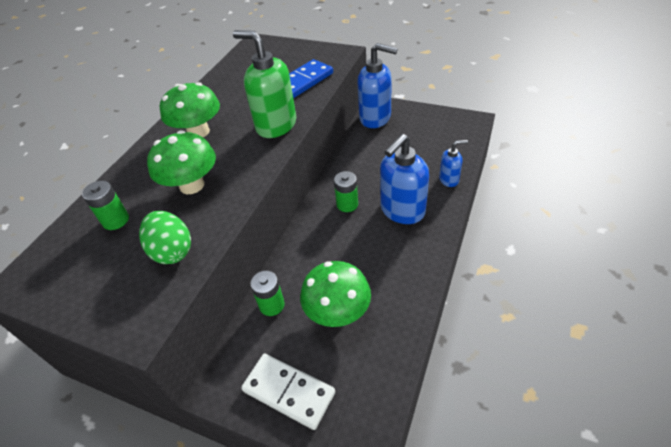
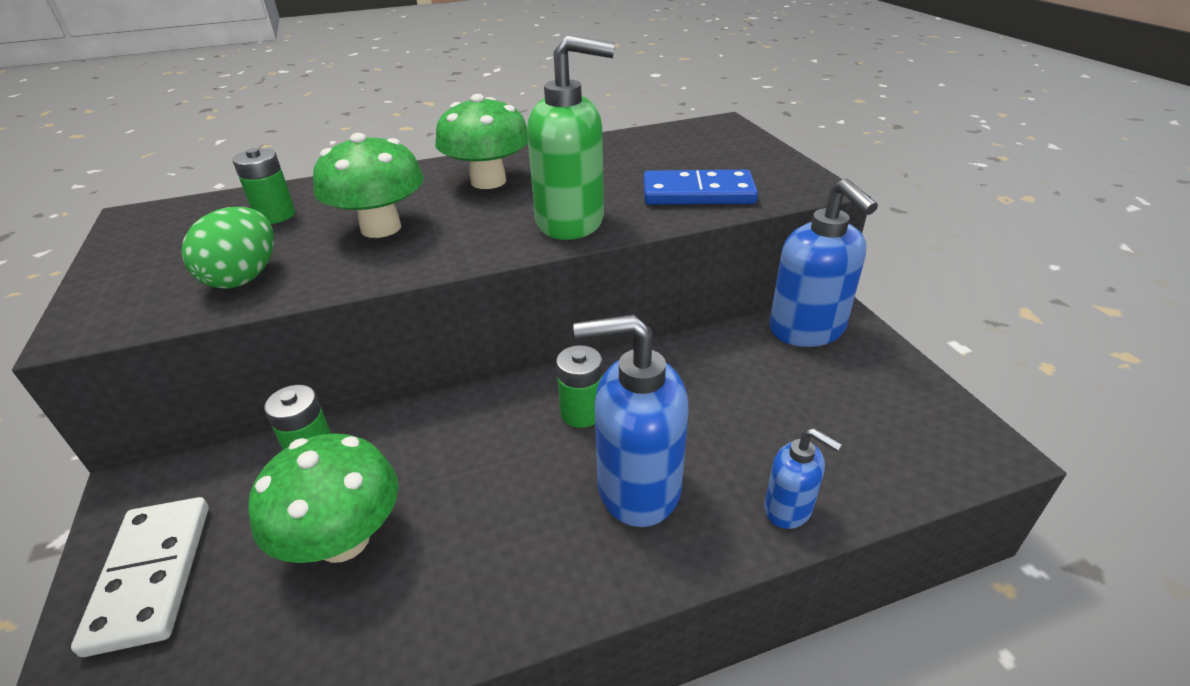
camera: 45 degrees right, 10 degrees down
(276, 125) = (571, 222): green soap dispenser -> green soap dispenser turned 105 degrees clockwise

